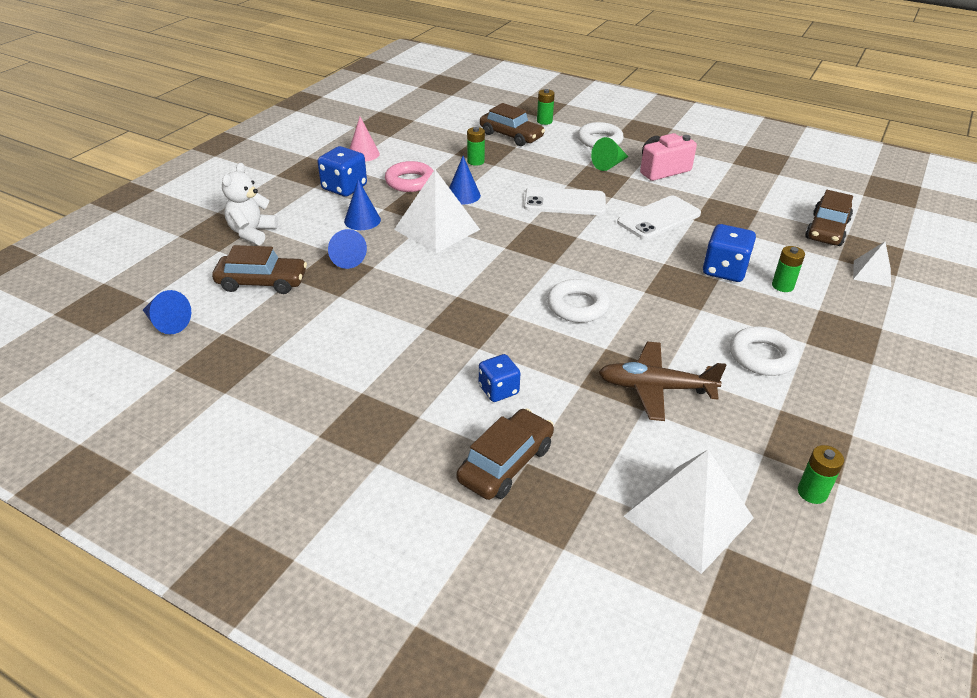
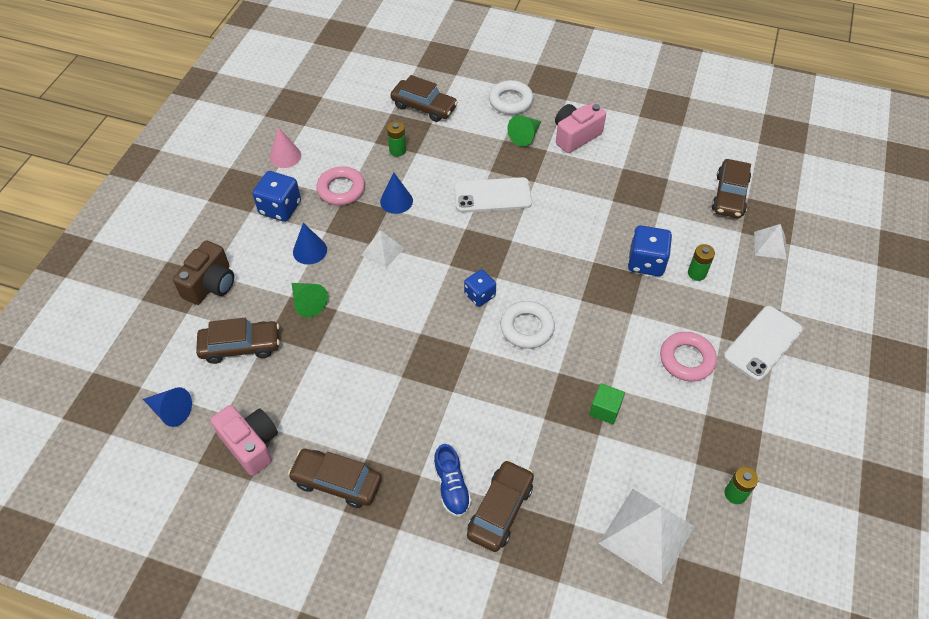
camera: 10 degrees left, 15 degrees up
(238, 362) = (251, 444): none -> pink camera
(252, 233) = (210, 284): white teddy bear -> brown camera
(321, 408) = (337, 482): none -> brown car
(345, 258) = (308, 303): blue cone -> green cone
(437, 229) = (382, 251): white pyramid -> white pyramid, size x0.54
(453, 432) = (451, 487): none -> blue shoe
(498, 390) = (479, 435): blue dice -> blue dice (479, 295)
(544, 121) = (452, 80): green battery -> none
(655, 388) = (605, 410): brown plane -> green cube
(659, 218) = (581, 204): white phone -> white phone (762, 343)
(762, 356) = (686, 359): white ring -> pink ring

